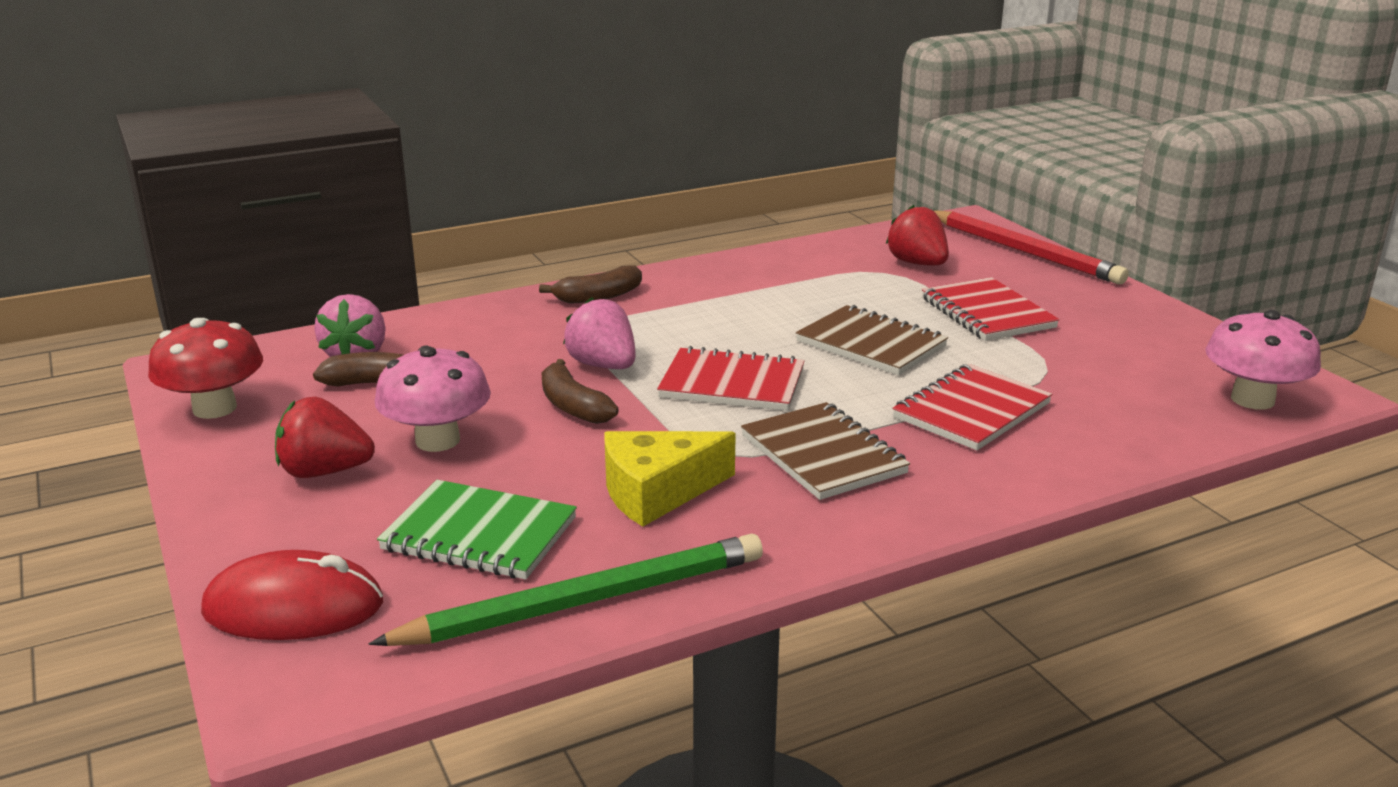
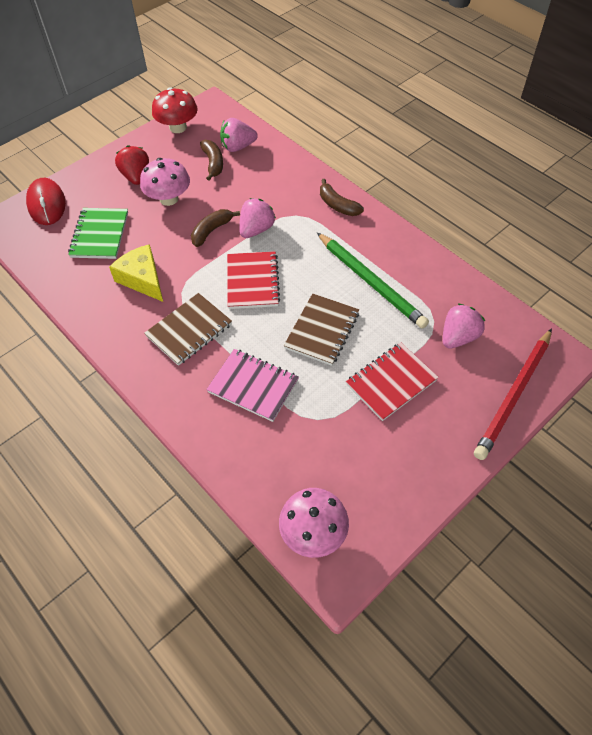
camera: 75 degrees right, 30 degrees up
(584, 601) = (59, 278): green pencil -> green pencil (370, 282)
(917, 263) = (458, 337): red strawberry -> pink strawberry
(971, 411) = (253, 386): red notebook -> pink notebook

